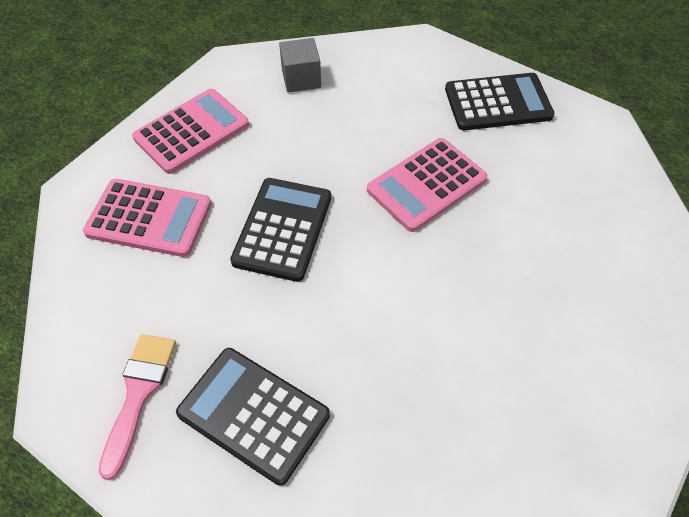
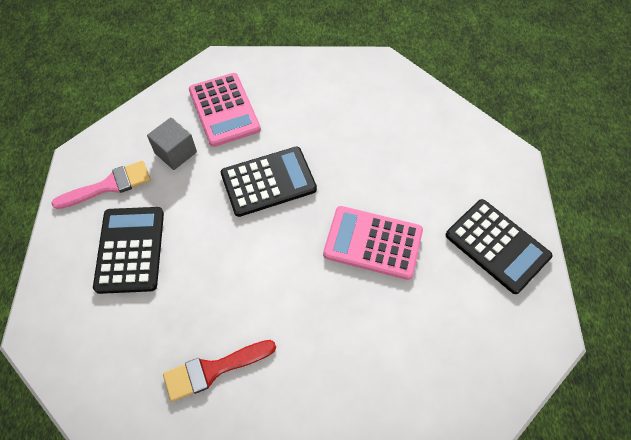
camera: 55 degrees right, 5 degrees up
(192, 131) = (306, 84): pink calculator -> none
(301, 79) = (404, 110): grey cube -> grey cube (175, 152)
(472, 403) = (213, 370): none -> red brush

